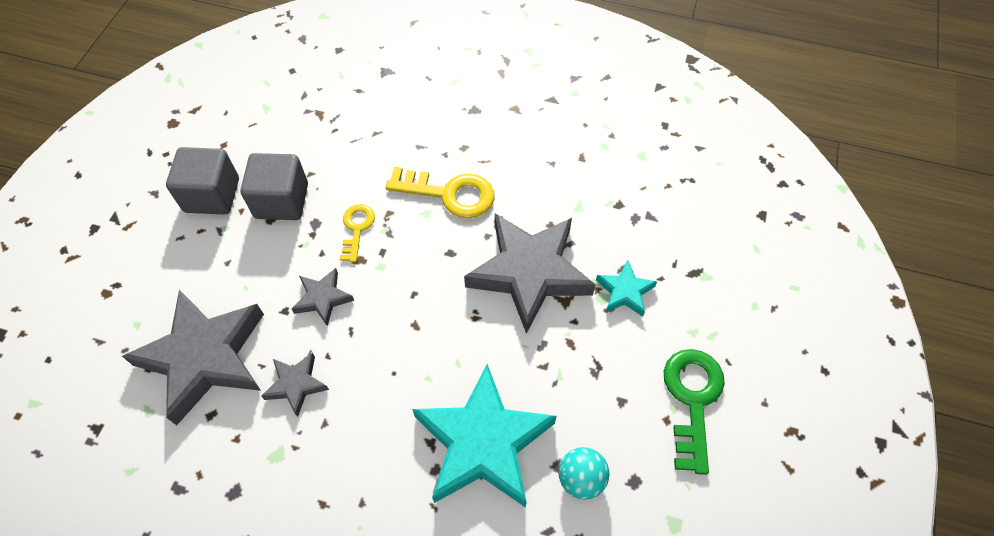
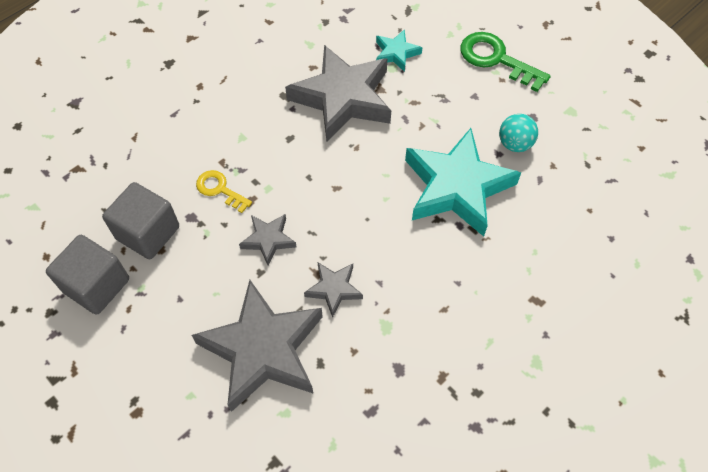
camera: 60 degrees left, 0 degrees up
(450, 194) = (236, 114): yellow key -> none

